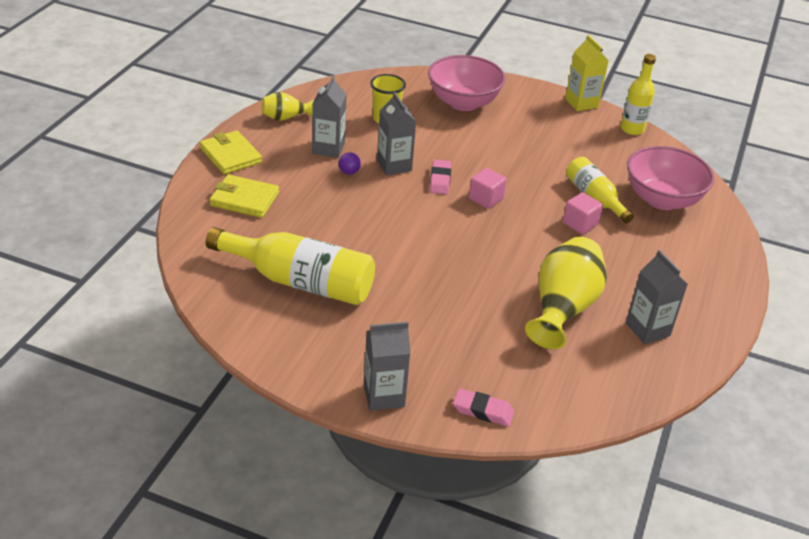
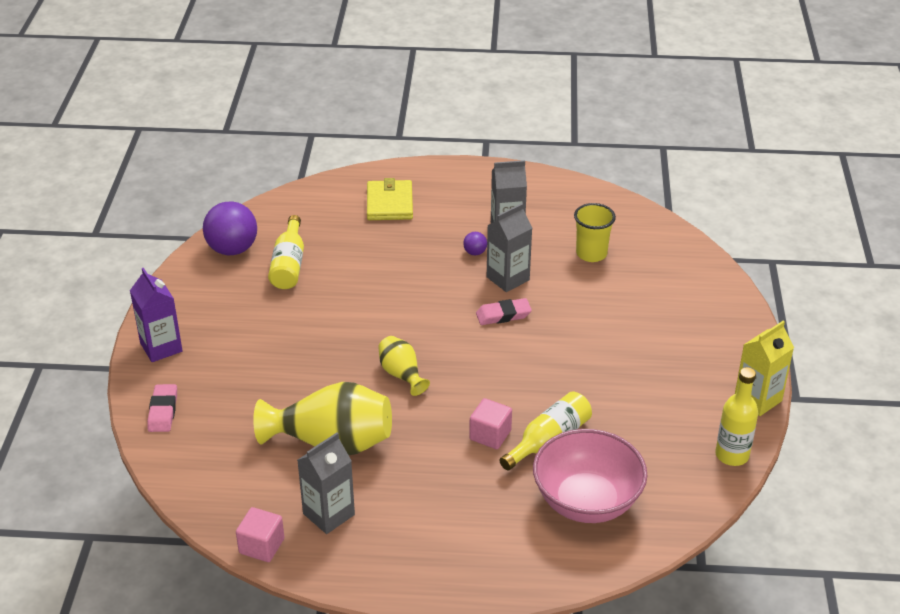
camera: 75 degrees right, 0 degrees up
(230, 155) = (452, 177): yellow wallet -> none
(250, 314) = (232, 249): none -> purple ball
(285, 118) = (541, 190): yellow vase -> yellow vase (401, 374)
(299, 281) = (289, 264): yellow bottle -> yellow bottle, size x0.60
(384, 395) = (161, 347): grey carton -> purple carton
(463, 102) = (673, 302): pink bowl -> none
(486, 199) = (491, 354): pink cube -> pink cube (261, 546)

